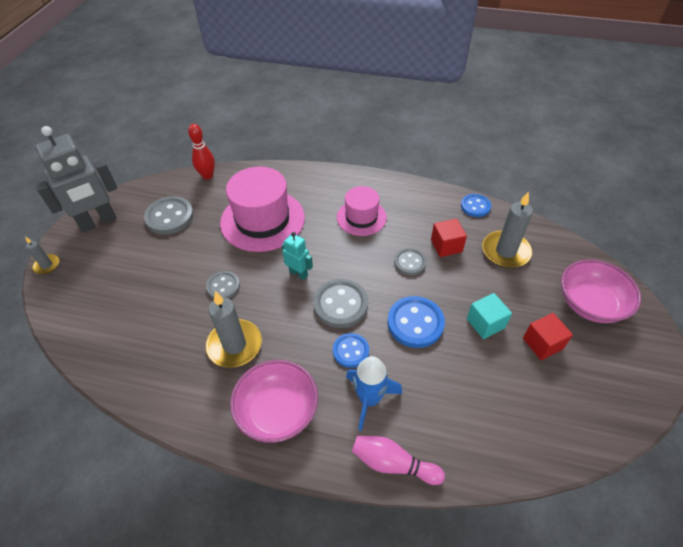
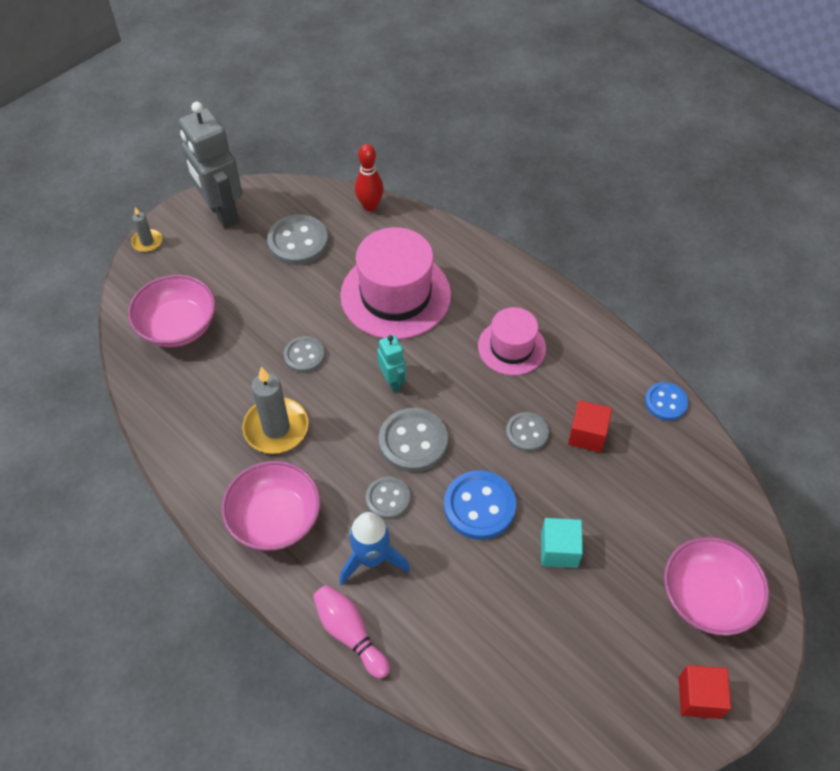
camera: 30 degrees right, 5 degrees up
(98, 222) = (222, 213): grey robot -> grey robot turned 60 degrees clockwise
(109, 312) = (178, 326): none -> pink bowl
(350, 351) = (388, 499): blue button -> grey button
(505, 251) = (656, 479): grey candle -> none
(542, 343) = (606, 609): red cube -> red cube (699, 697)

